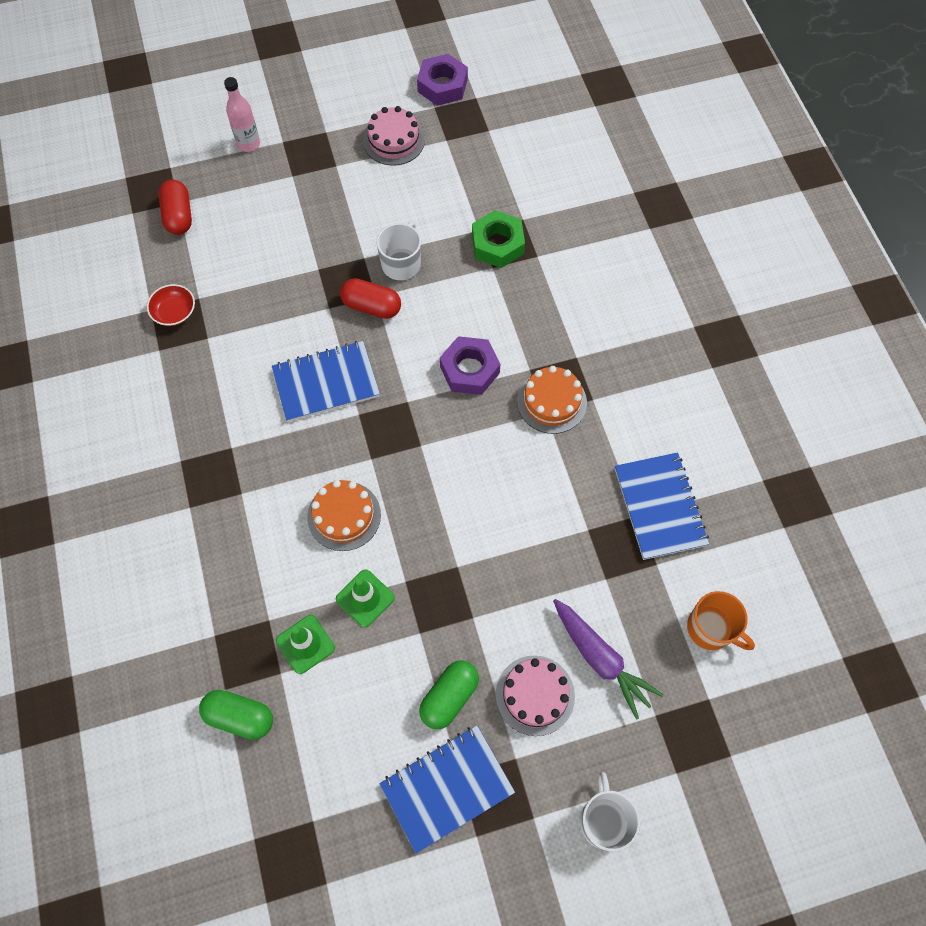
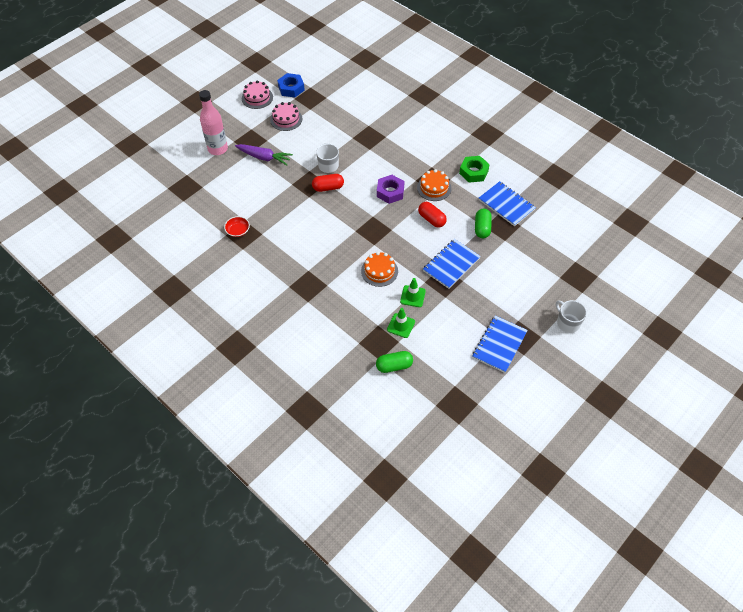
camera: 30 degrees left, 10 degrees down
(179, 216) = (207, 192): red capsule -> red capsule (431, 219)
(248, 144) = (218, 149): pink bottle -> pink bottle, size x1.61
(326, 383) = (331, 226): blue notebook -> blue notebook (451, 264)
(442, 85) = (291, 88): purple nut -> blue nut
(449, 697) = (475, 313): green capsule -> green capsule (482, 228)
(497, 244) = (365, 139): green nut -> green nut (473, 172)
(535, 695) = (508, 294): pink cake -> pink cake (257, 98)
(600, 659) = (524, 269): purple carrot -> purple carrot (264, 157)
(711, 628) = (558, 237): orange mug -> none

